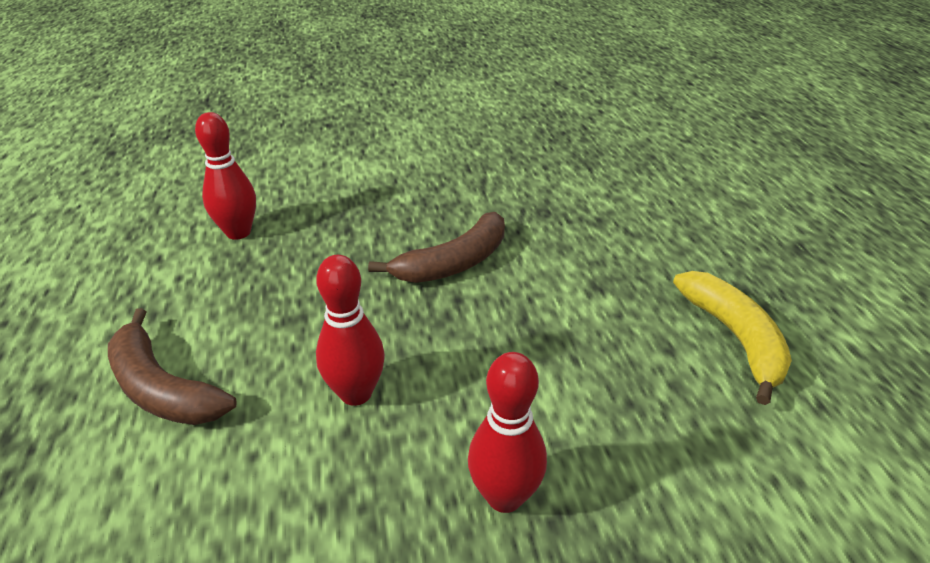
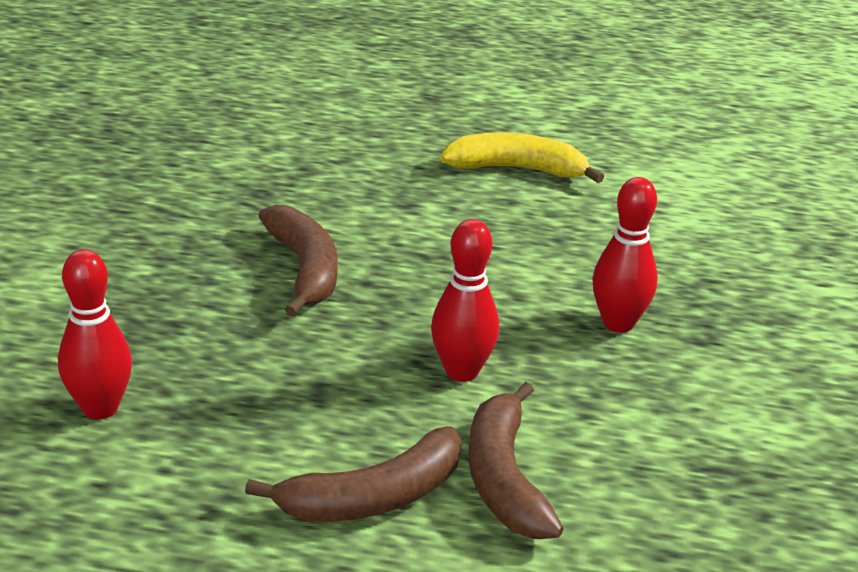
camera: 70 degrees left, 5 degrees down
(203, 467) = (504, 478): none -> brown banana

